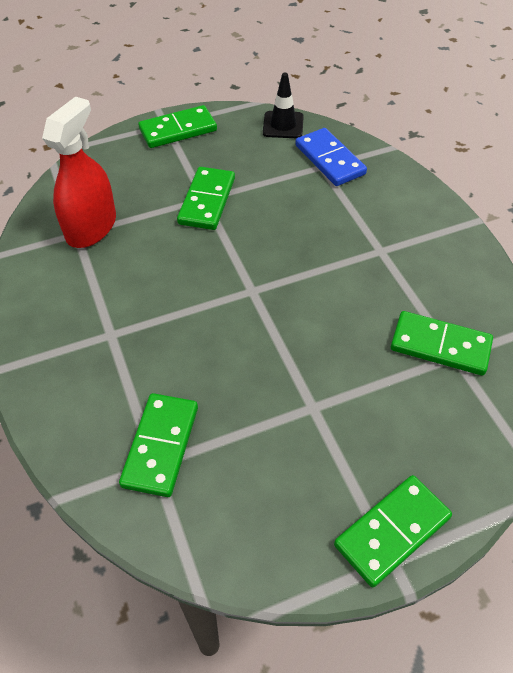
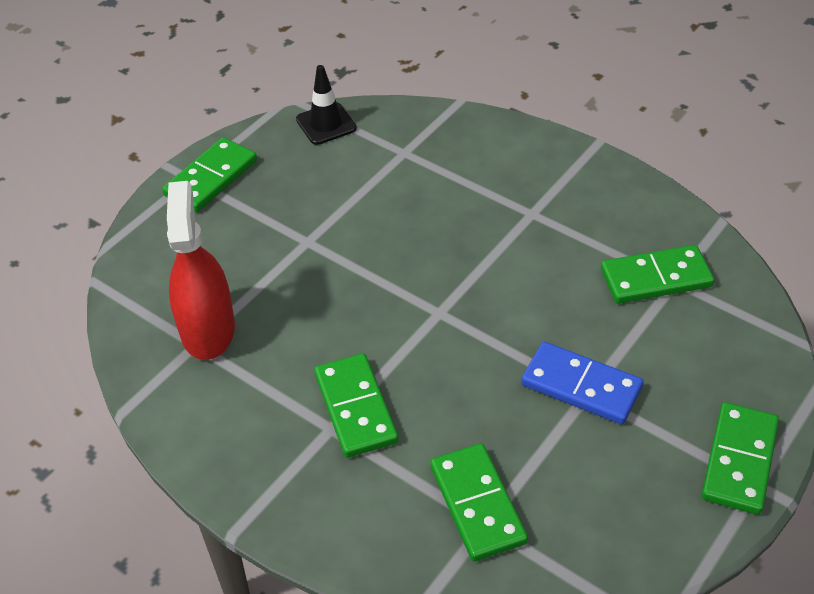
camera: 30 degrees left, 5 degrees down
(207, 201) = (313, 242): green domino -> green domino (355, 408)
(329, 160) = (407, 141): blue domino -> blue domino (581, 386)

